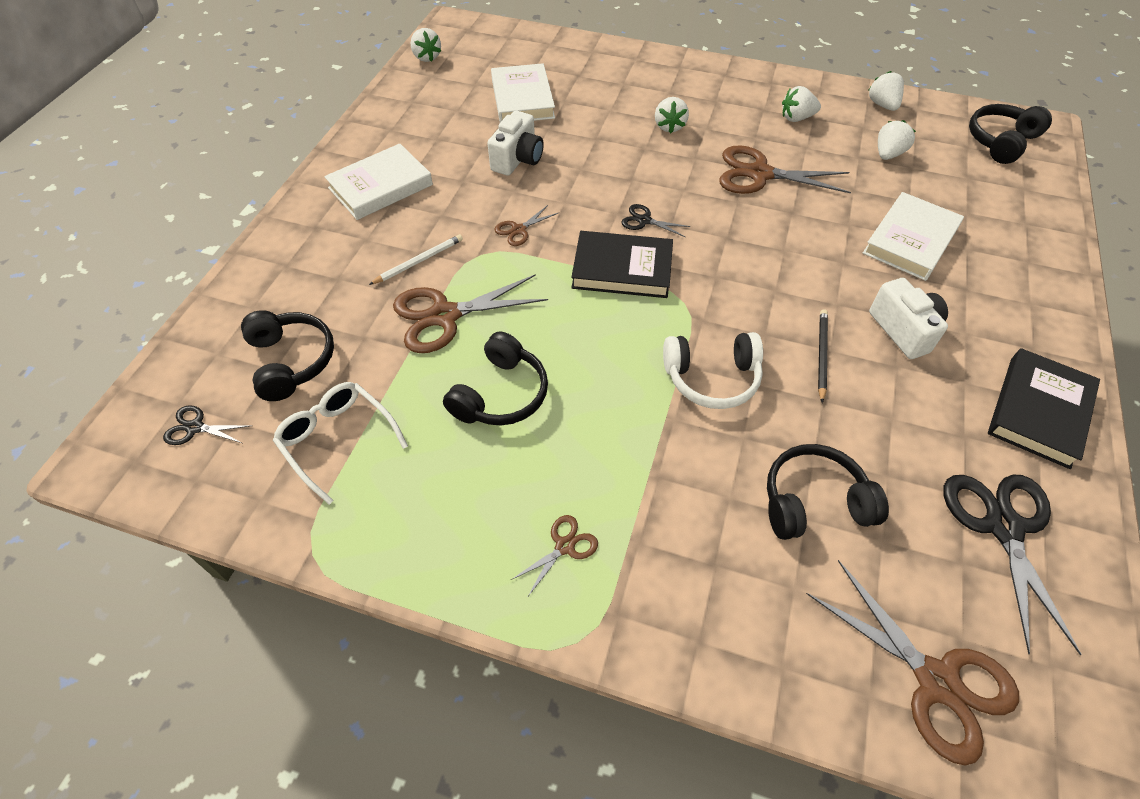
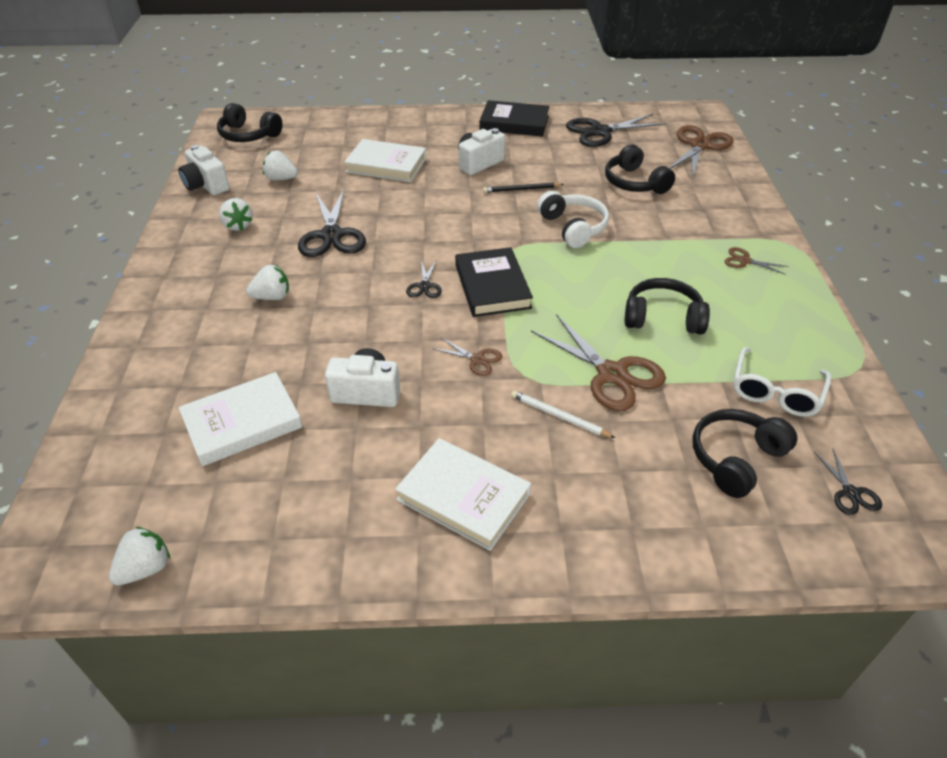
camera: 110 degrees left, 10 degrees down
(759, 174) = (332, 235): brown scissors -> black scissors
(882, 105) = (206, 185): white strawberry -> white camera

